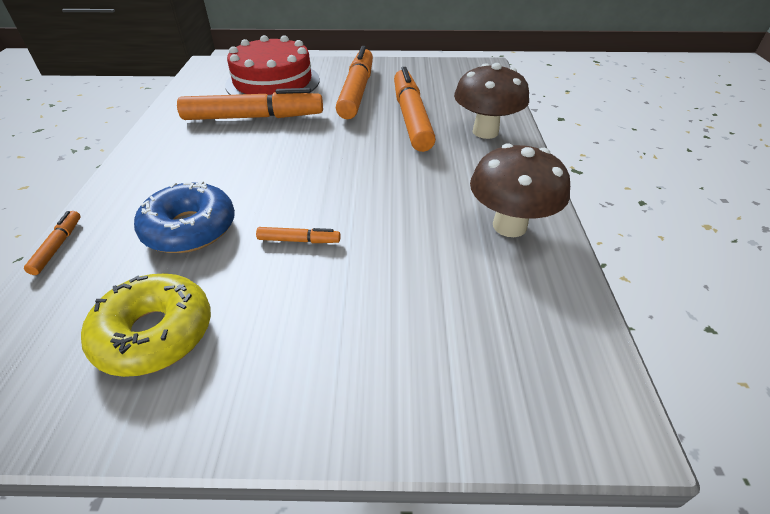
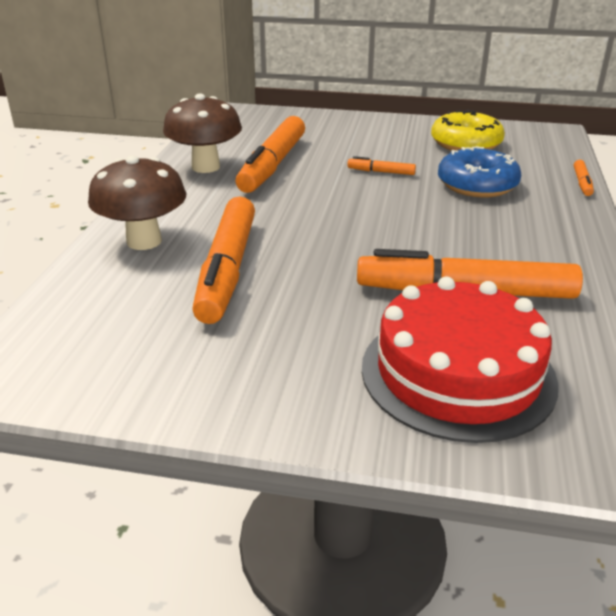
camera: 170 degrees left, 10 degrees down
(357, 91) = (293, 329): orange marker -> orange marker (272, 165)

